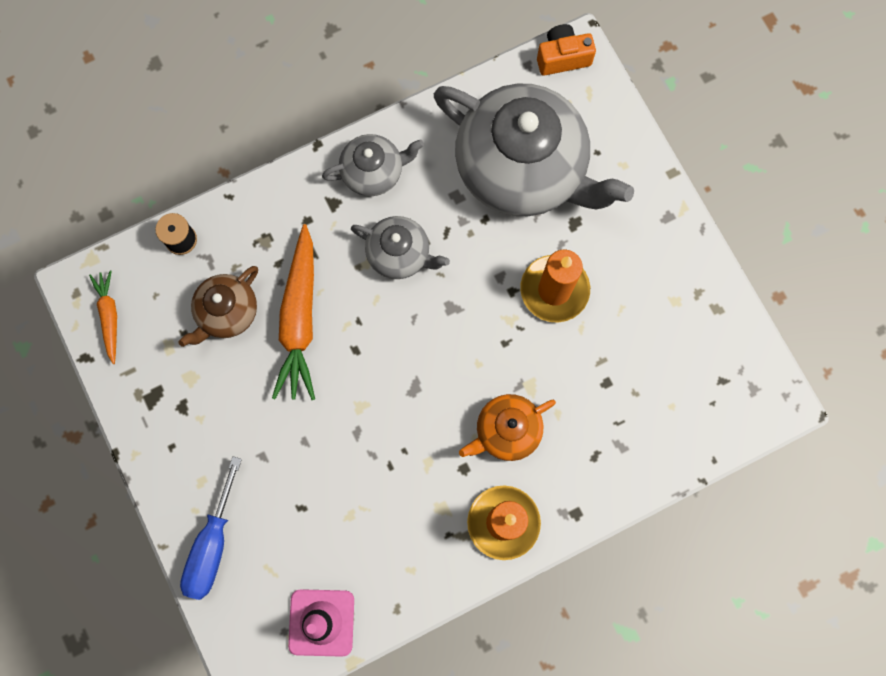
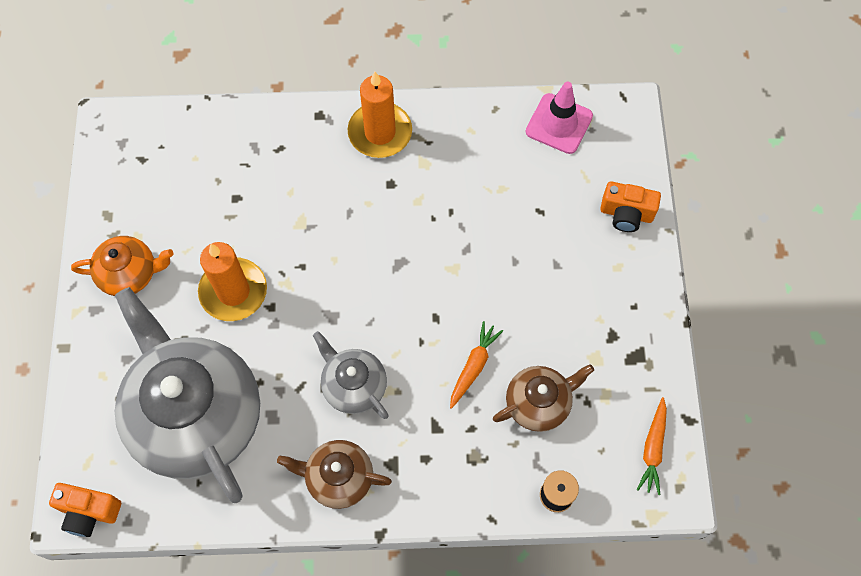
camera: 155 degrees left, 10 degrees down
(212, 545) = (626, 214): blue screwdriver -> orange camera
(300, 319) = (473, 366): orange carrot -> orange carrot, size x0.54
(373, 172) = (338, 478): grey teapot -> brown teapot
(506, 431) = (340, 197): orange teapot -> orange teapot (130, 274)

